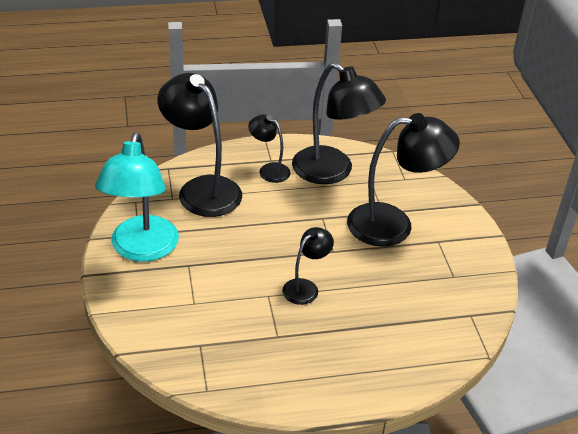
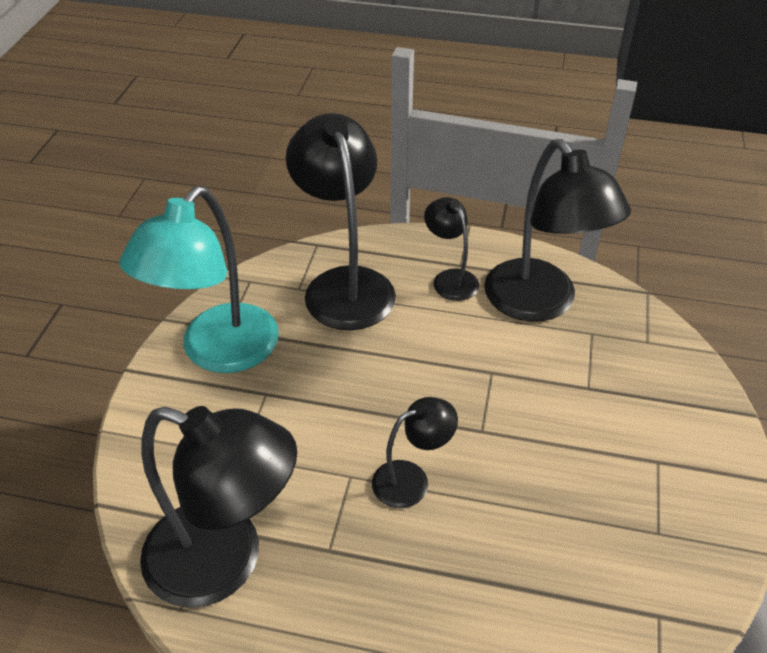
camera: 25 degrees right, 5 degrees up
(393, 225) = (596, 413): black lamp -> black lamp (225, 561)

